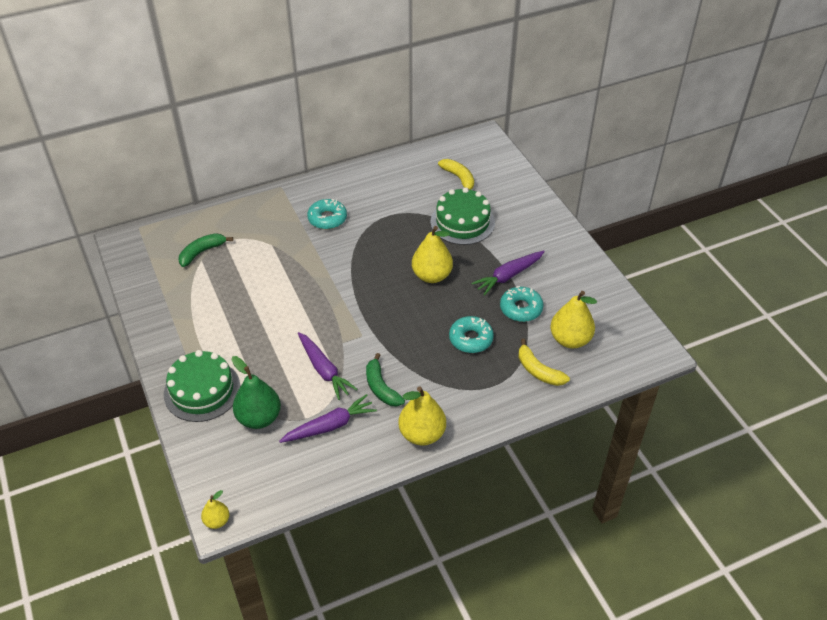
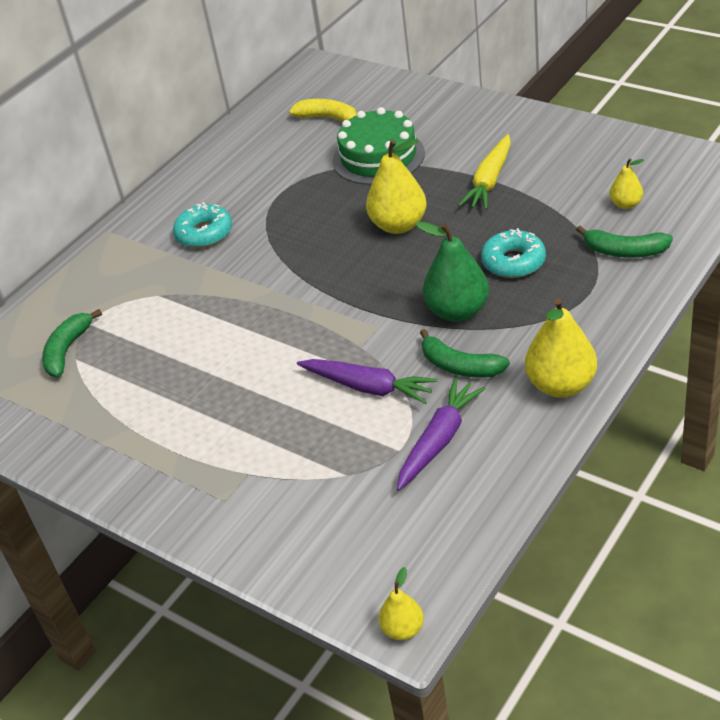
camera: 25 degrees left, 5 degrees down
(202, 390) = (227, 497): green cake -> none
(259, 418) = (337, 484): green pear -> green pear (457, 311)
(508, 276) = (489, 181): purple carrot -> yellow carrot
(521, 308) = (538, 204): turquoise donut -> none
(538, 371) = (624, 251): yellow banana -> green banana
(570, 339) = (626, 204): yellow pear -> yellow pear, size x0.54

